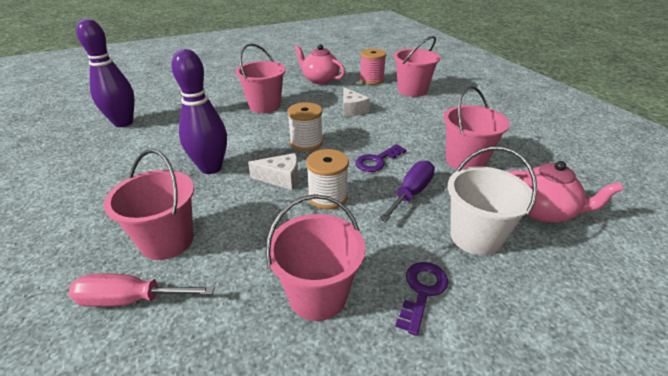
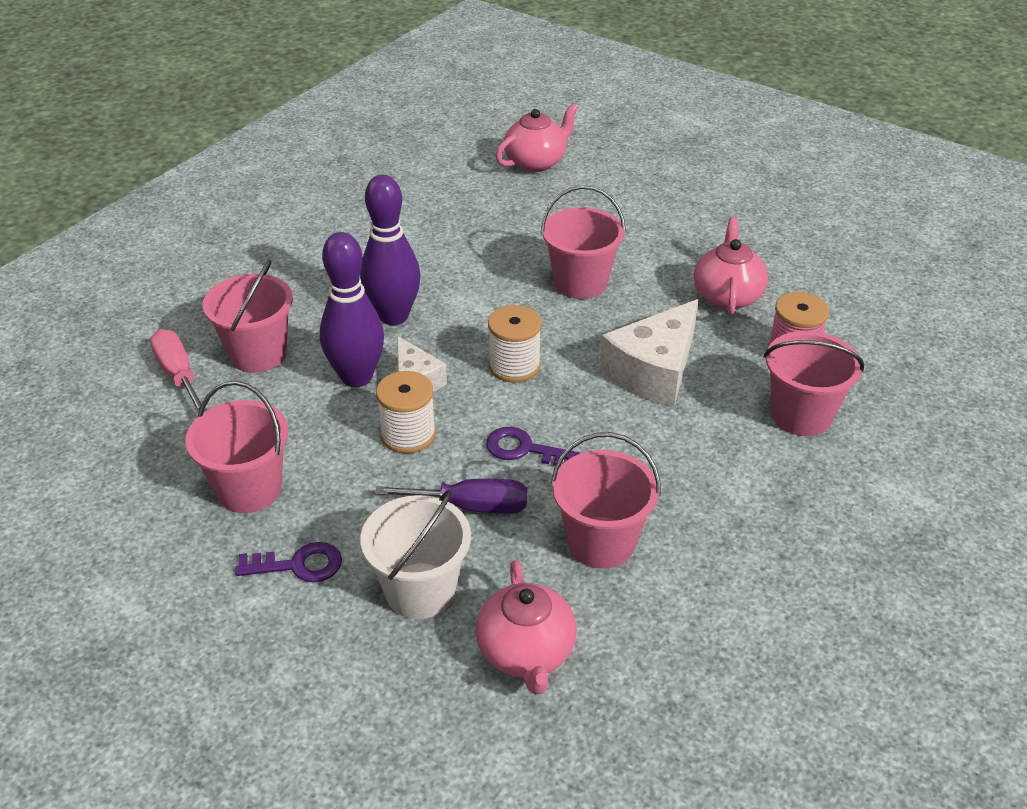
camera: 60 degrees right, 5 degrees up
(123, 123) = (429, 198): purple bowling pin -> purple bowling pin (356, 377)
(152, 87) = (536, 162): none -> pink teapot
(352, 109) = (654, 371): white cheese -> white cheese, size x1.74

